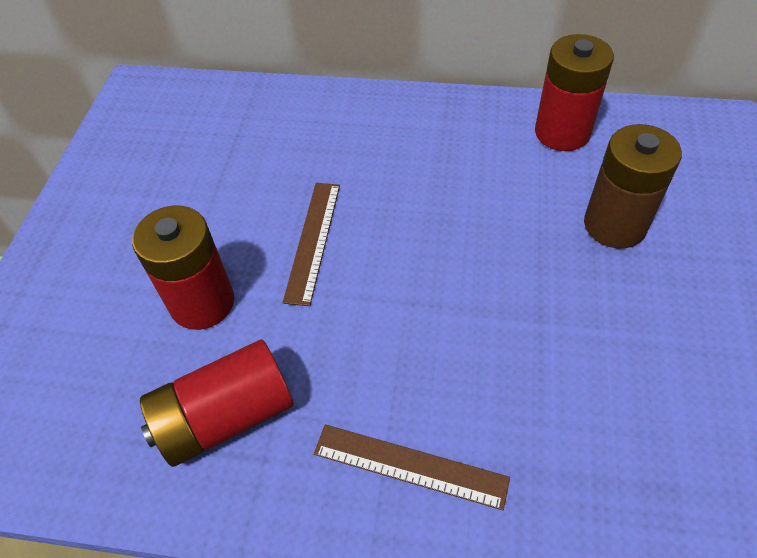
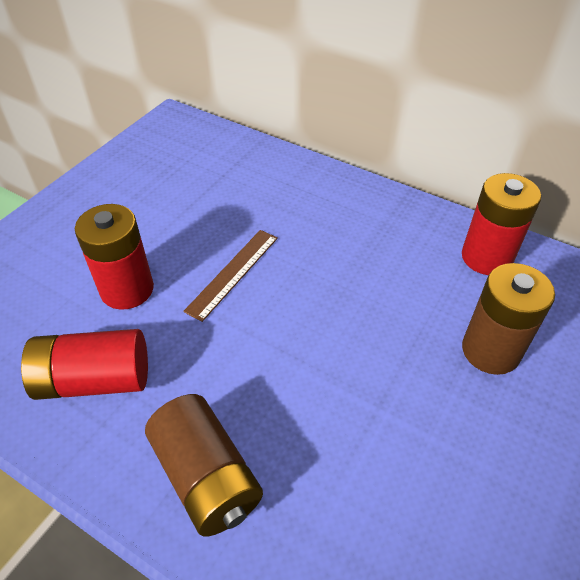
camera: 20 degrees right, 5 degrees down
(410, 465) = (206, 477): brown ruler -> brown battery

